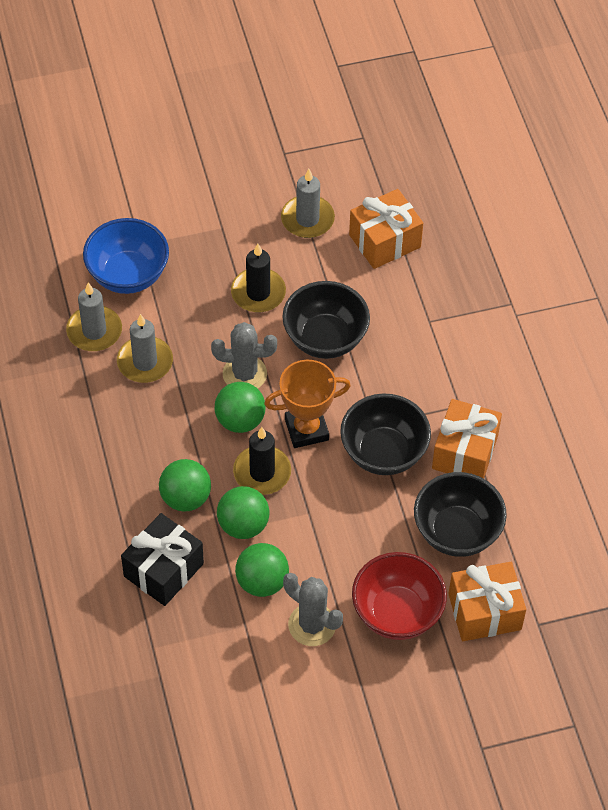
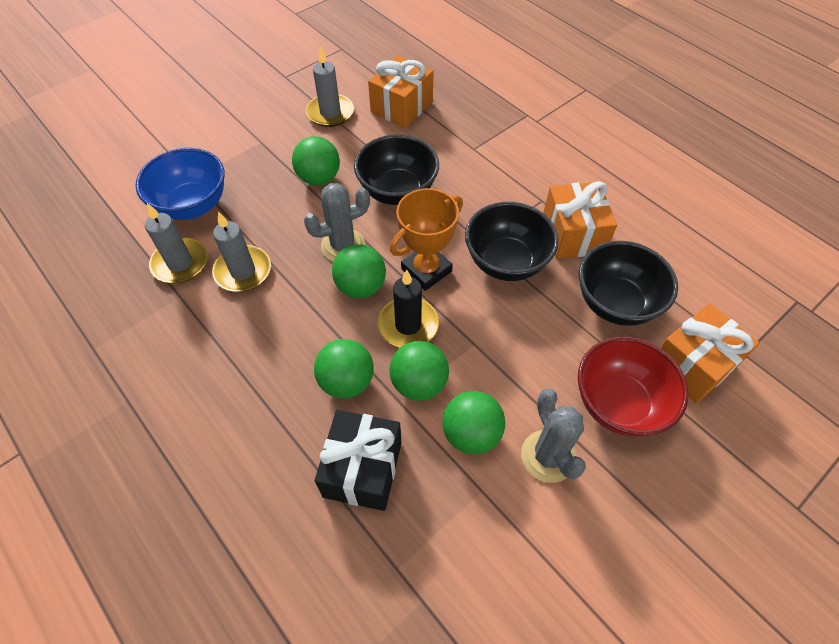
camera: 25 degrees left, 0 degrees up
(258, 293) = (319, 178): black candle -> green ball
(312, 625) = (548, 456): grey cactus -> grey cactus turned 60 degrees clockwise

